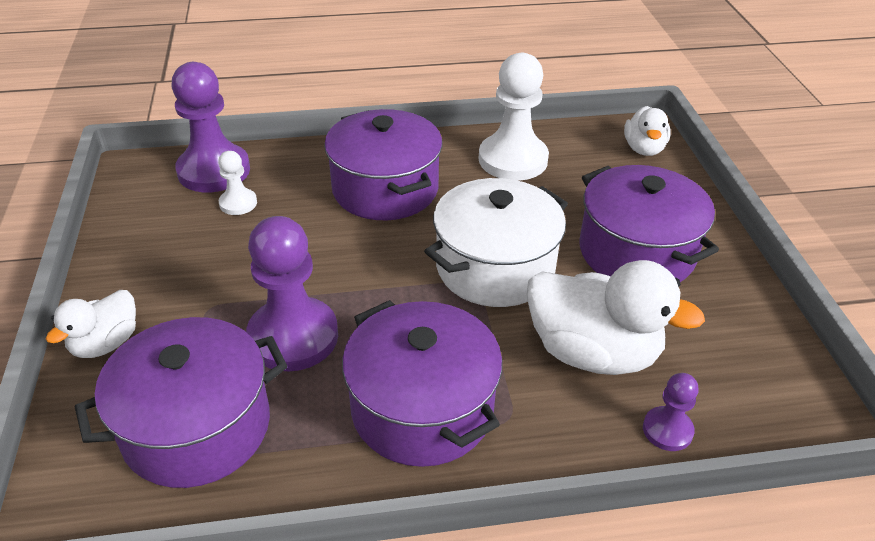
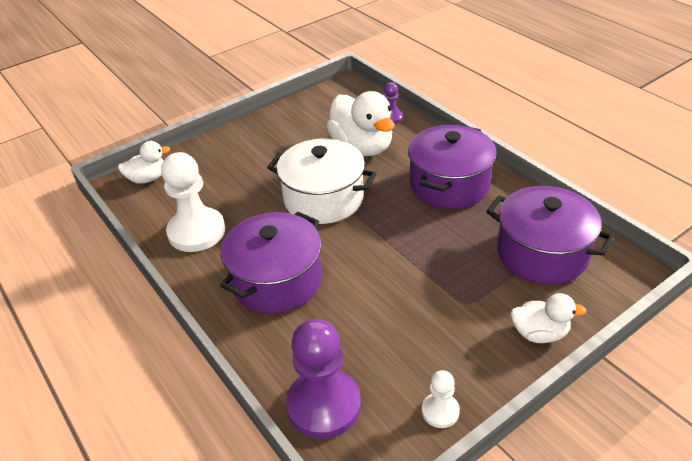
camera: 115 degrees left, 0 degrees up
(238, 203) = (354, 357): white pawn -> white pawn (440, 411)
(293, 336) = (451, 251): purple pawn -> none
(593, 352) = (362, 147): white duck -> white duck turned 150 degrees clockwise
(636, 252) = (268, 154): purple pot -> none

